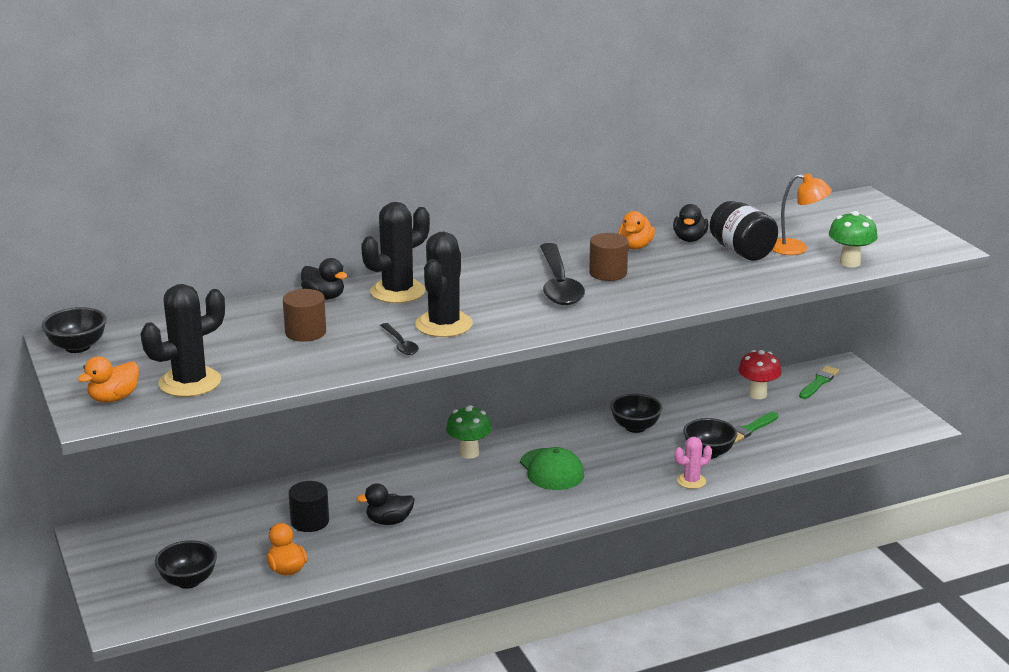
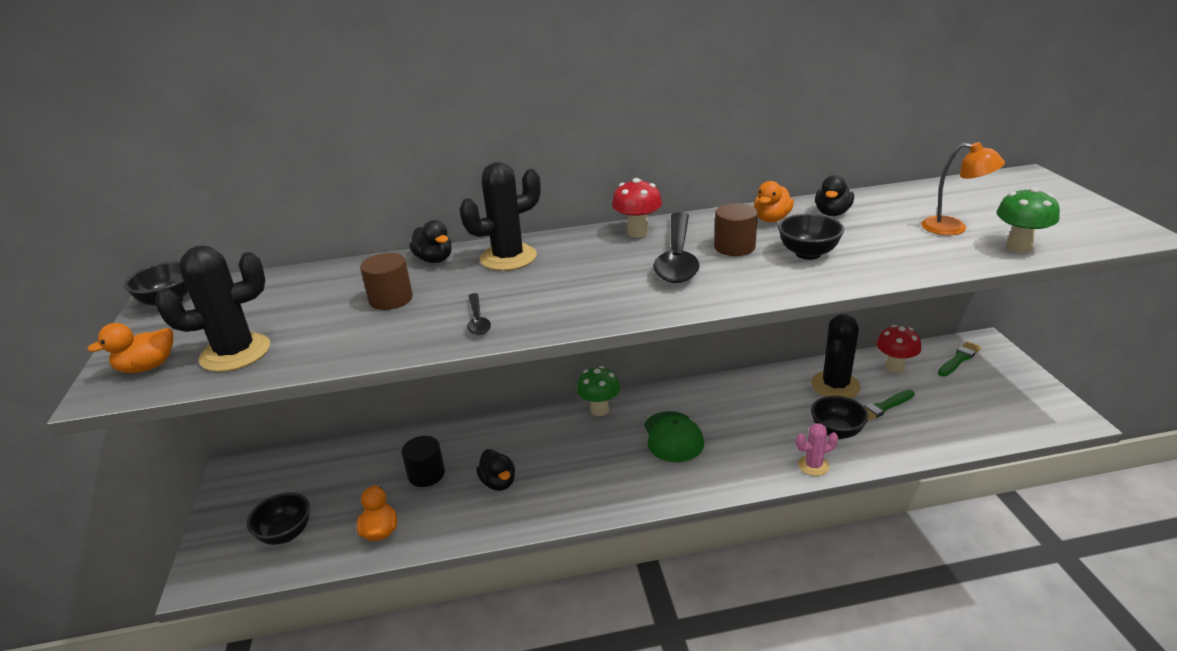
camera: 15 degrees right, 5 degrees up
(389, 521) = (498, 482): black duck -> black duck turned 120 degrees counterclockwise
(444, 325) = (535, 299): black cactus -> black cactus (835, 386)
(512, 264) = (637, 232): none -> red mushroom
(635, 427) = (765, 395): black bowl -> black bowl (808, 253)
(741, 252) = (889, 229): black jar -> none

